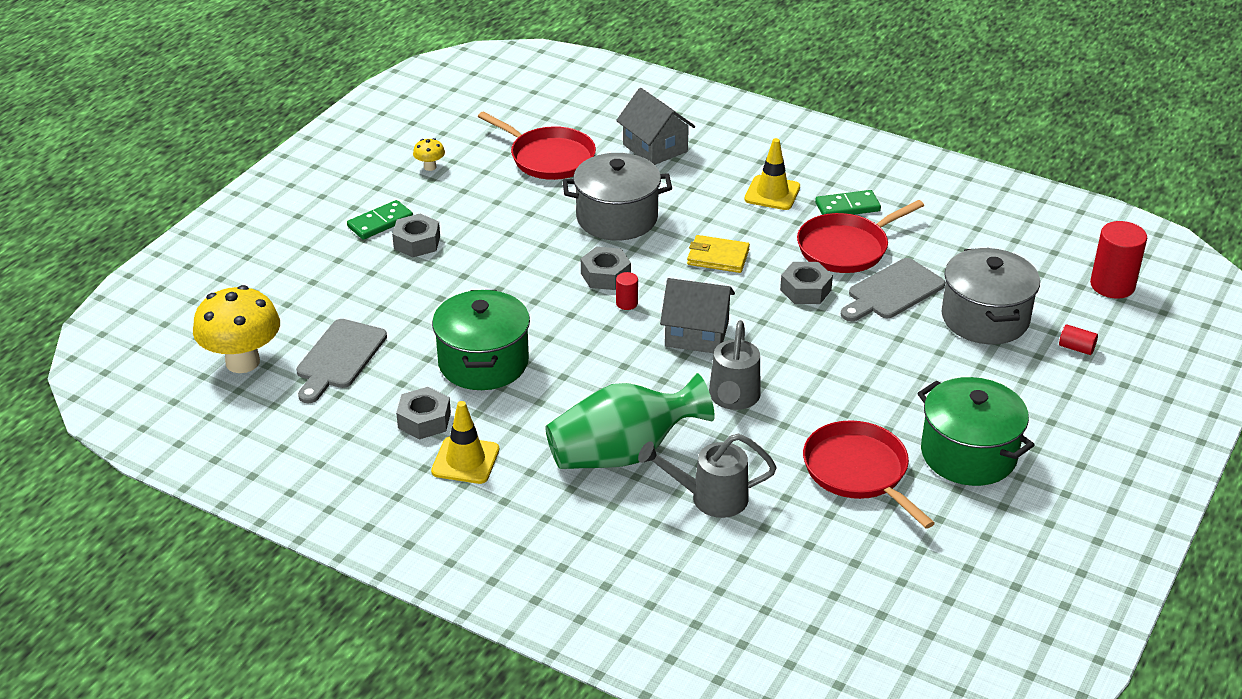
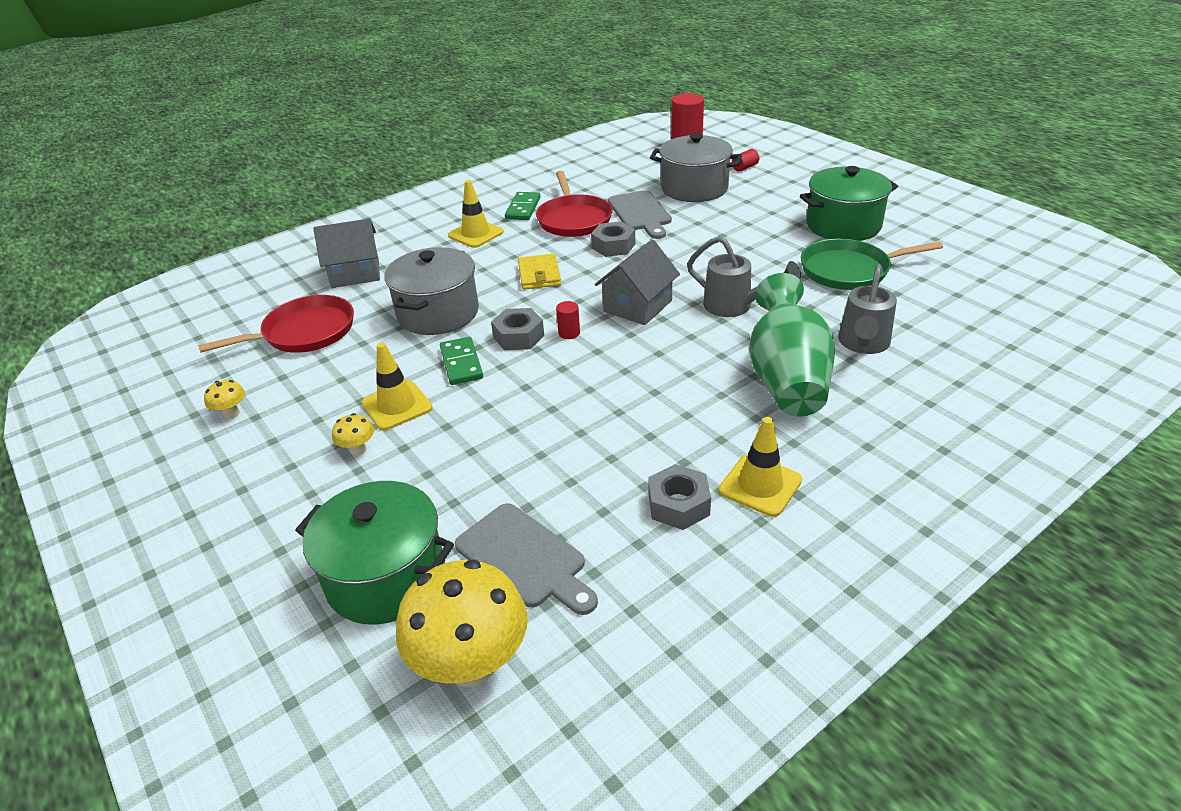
camera: 65 degrees left, 0 degrees up
(380, 222) = (294, 472): green domino -> green domino (461, 363)
(417, 242) = (358, 450): grey nut -> yellow mushroom
(476, 242) = (397, 406): none -> yellow traffic cone
(483, 362) = (603, 440): green pot -> green pot (386, 577)
(718, 257) = (539, 275): yellow wallet -> yellow wallet turned 45 degrees counterclockwise
(858, 471) = (849, 270): red pan -> green pan

